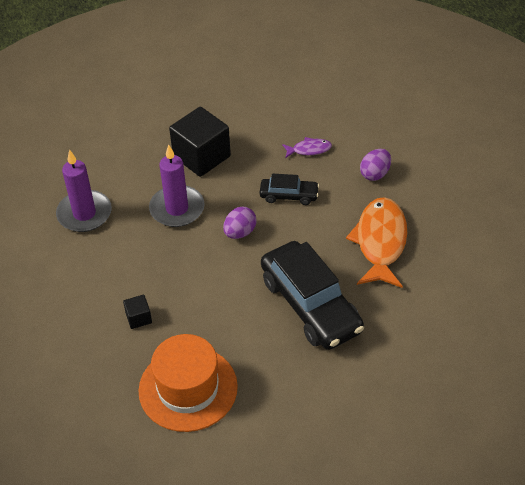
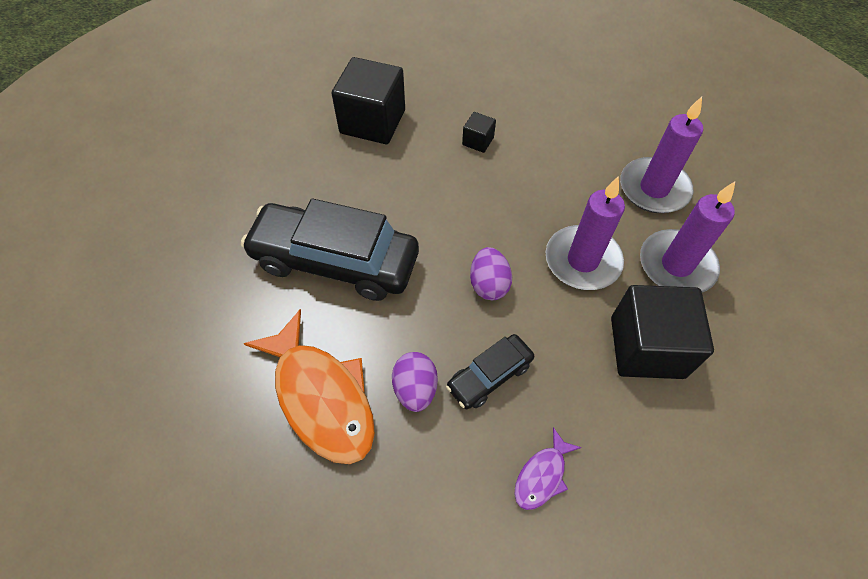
camera: 135 degrees right, 10 degrees up
(135, 174) = (676, 265): none -> purple candle
(188, 388) = (372, 122): orange hat -> black cube
(375, 174) = (417, 509): purple egg -> purple egg (415, 389)

